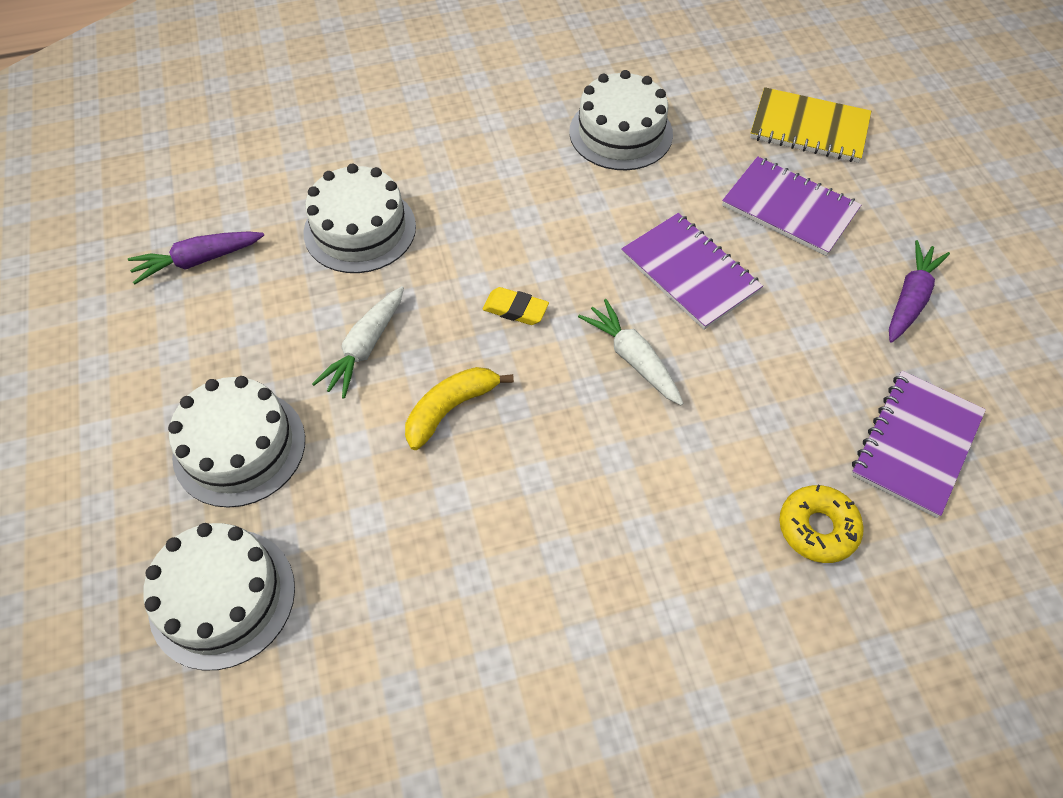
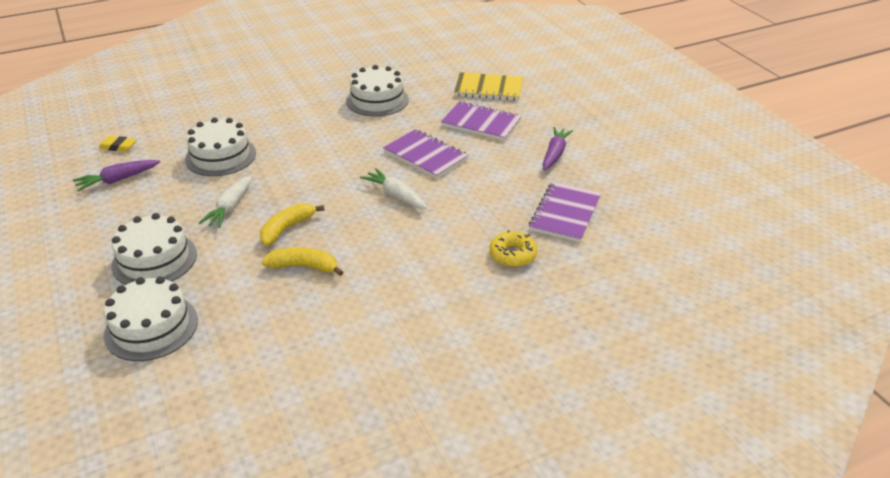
camera: 10 degrees left, 20 degrees down
(471, 500) = (304, 266): none -> yellow banana
(515, 309) = (322, 181): yellow eraser -> yellow eraser (118, 146)

